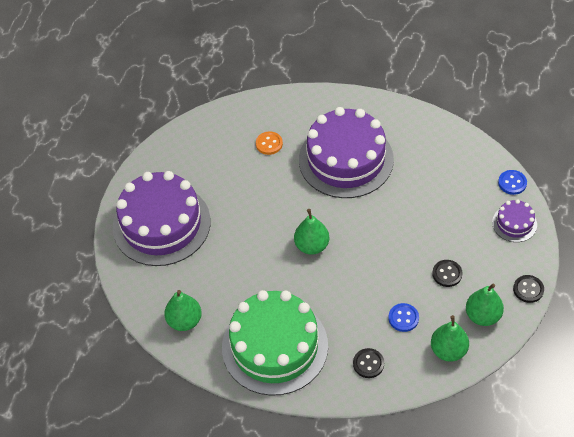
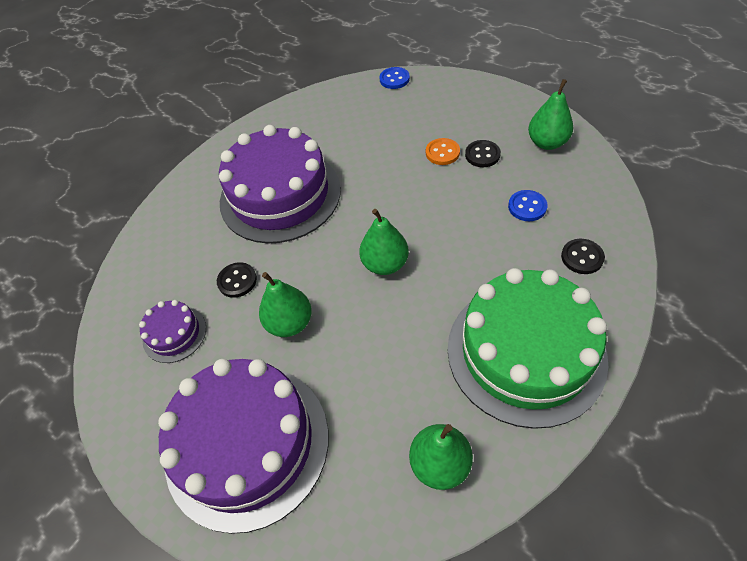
camera: 65 degrees left, 0 degrees up
(269, 144) = (203, 263): orange button -> orange button (442, 153)
(448, 350) = (583, 181): green pear -> green pear (290, 323)
(514, 223) = (443, 91): purple cake -> purple cake (174, 334)
(528, 289) = (527, 103): black button -> black button (237, 281)

